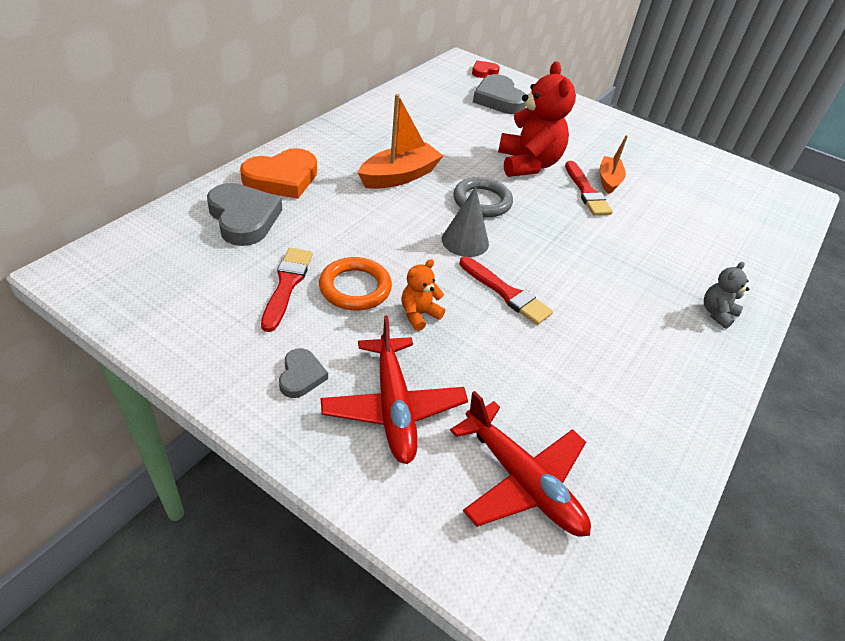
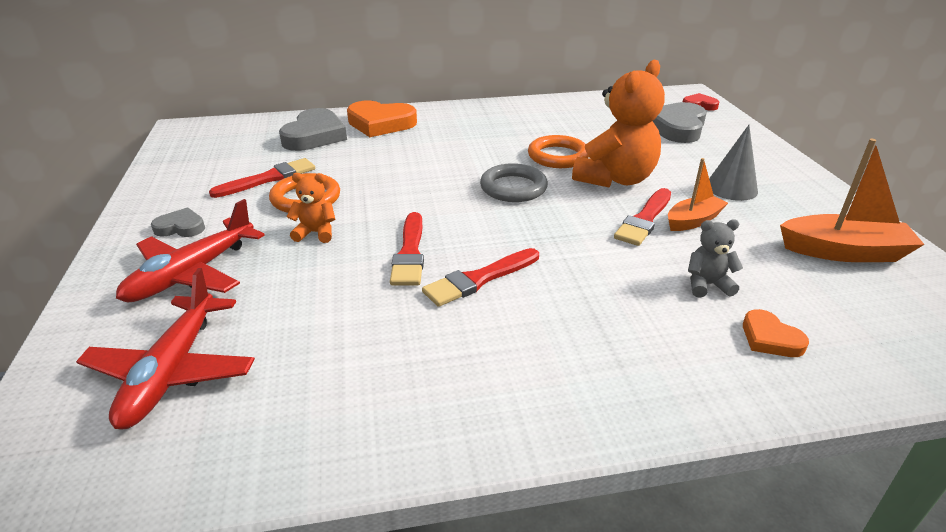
camera: 50 degrees right, 10 degrees down
(301, 376) = (181, 227): grey heart -> grey heart turned 135 degrees counterclockwise
(399, 176) = (471, 149): orange boat -> orange boat (843, 252)
(465, 241) = (444, 206): grey cone -> grey cone (731, 188)
(467, 158) = (558, 156): none -> orange ring
(528, 164) = (615, 179): red teddy bear -> orange teddy bear
(573, 288) = (479, 279): none -> red brush
(717, 313) = (612, 382): grey teddy bear -> grey teddy bear (707, 285)
(732, 244) = (770, 338): none -> orange heart

